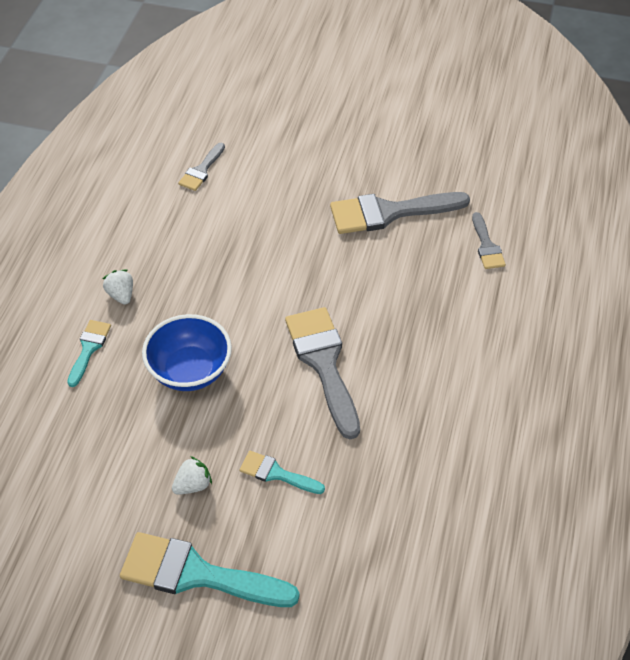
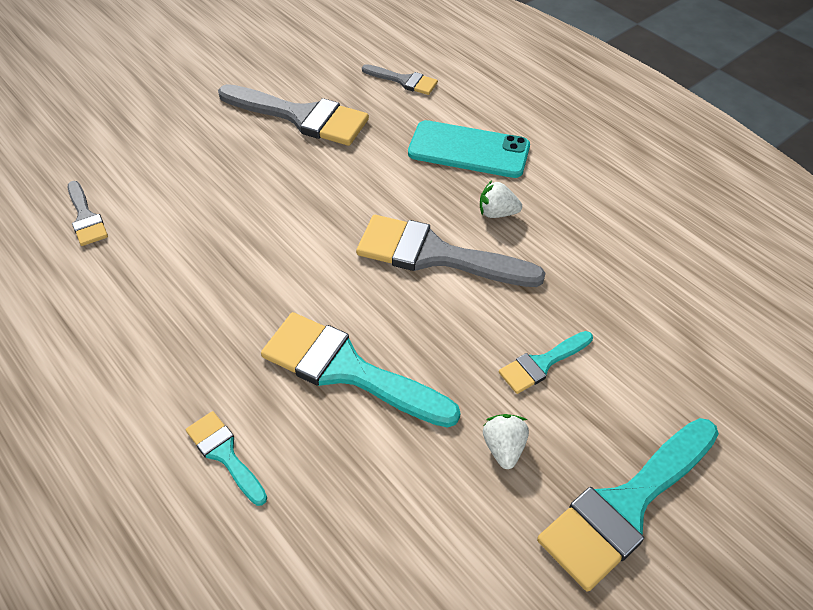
camera: 55 degrees left, 0 degrees up
(121, 295) = (178, 380): white strawberry -> white strawberry (497, 213)
(190, 371) = (347, 370): blue bowl -> turquoise brush
(389, 212) = (301, 117): grey brush -> grey brush turned 90 degrees counterclockwise
(447, 326) = (469, 150): none -> turquoise phone

